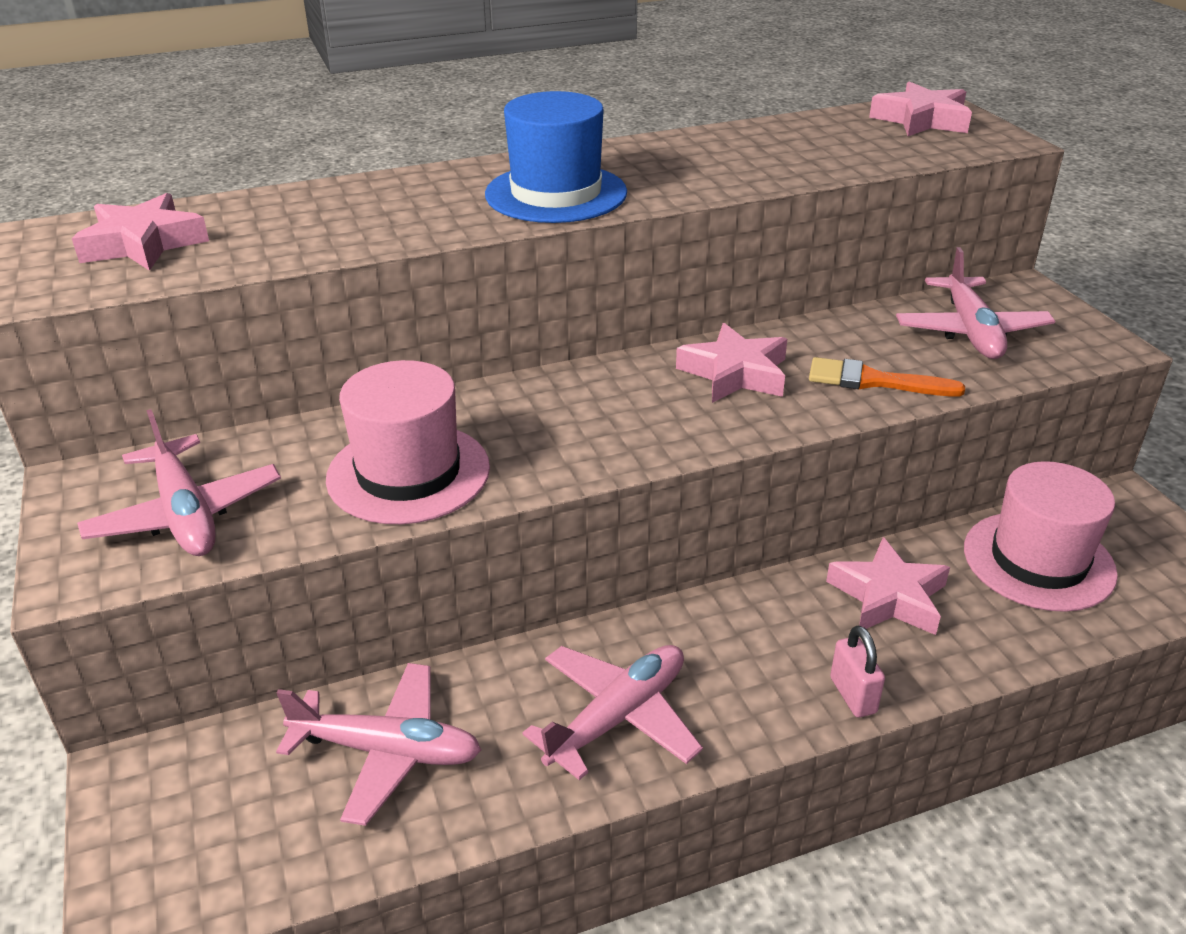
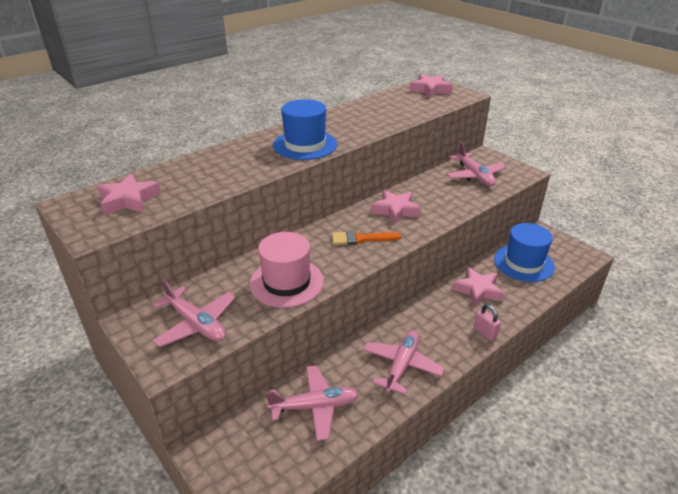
camera: 20 degrees left, 0 degrees up
(873, 381) = (450, 203): orange brush -> orange brush (361, 239)
(1038, 561) = (523, 263): pink hat -> blue hat

